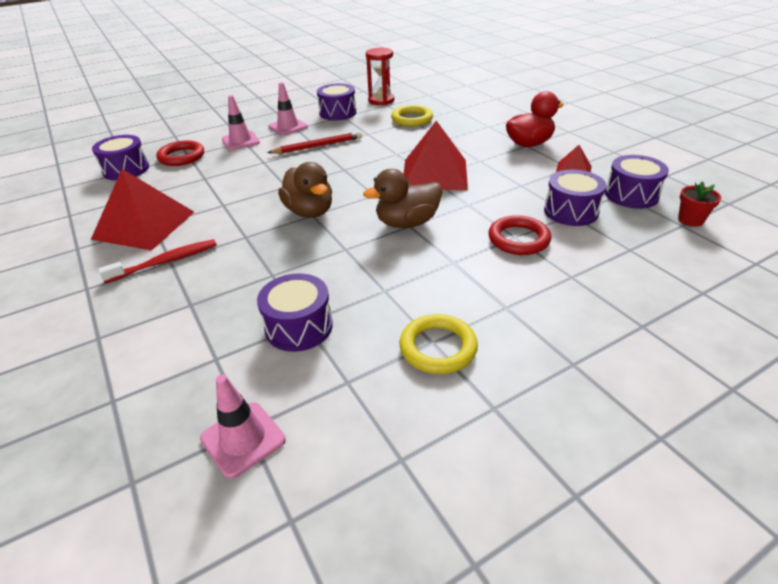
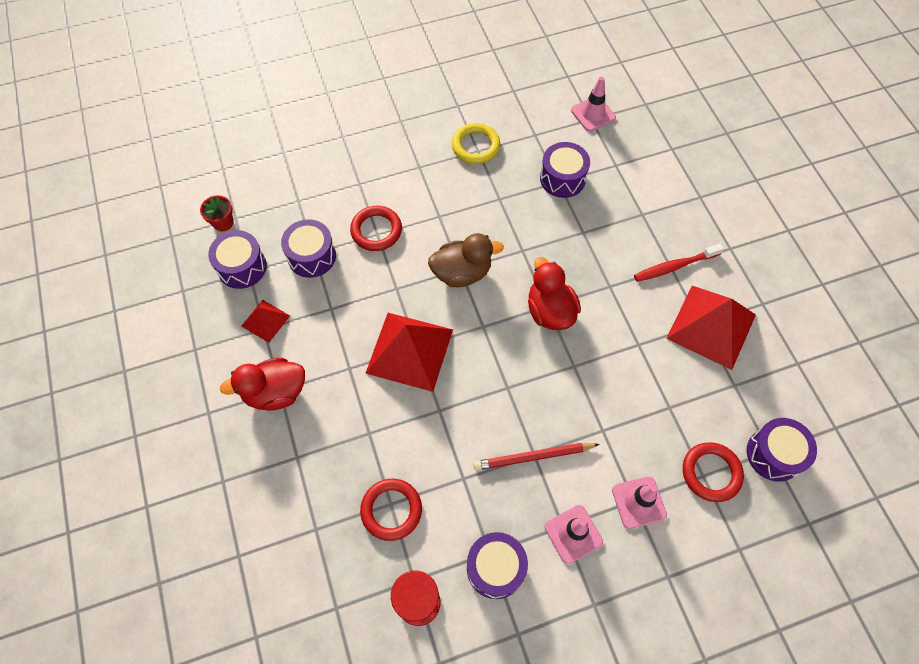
camera: 170 degrees left, 25 degrees up
(309, 212) = (550, 311): brown duck -> red duck
(412, 119) = (391, 510): yellow ring -> red ring

